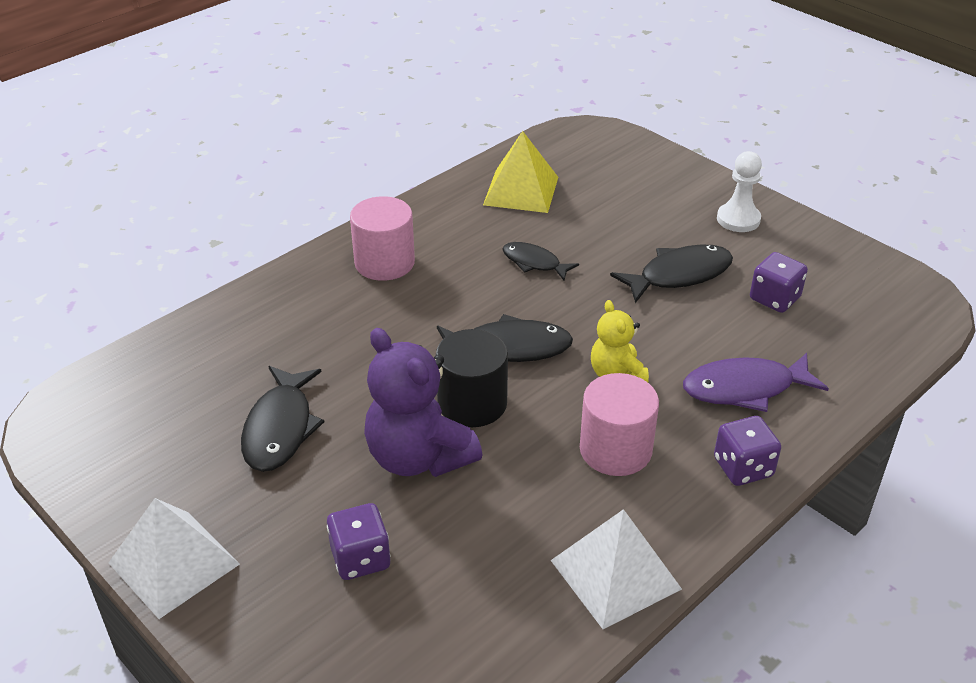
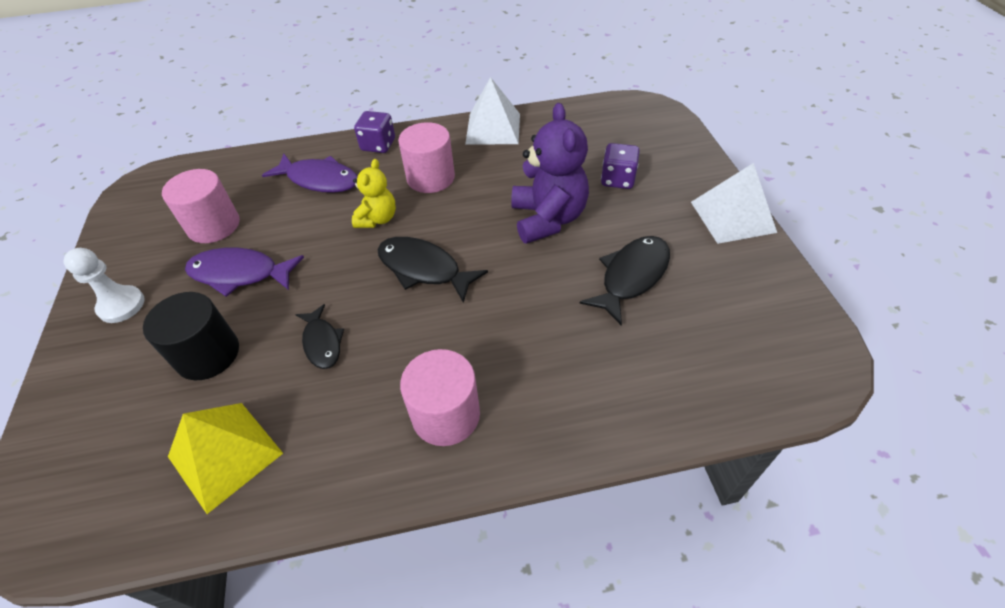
camera: 145 degrees left, 10 degrees up
(472, 403) = (486, 239): black cylinder -> black cylinder (208, 354)
(679, 275) = (240, 274): black fish -> purple fish
(774, 298) = (214, 226): purple dice -> pink cylinder

